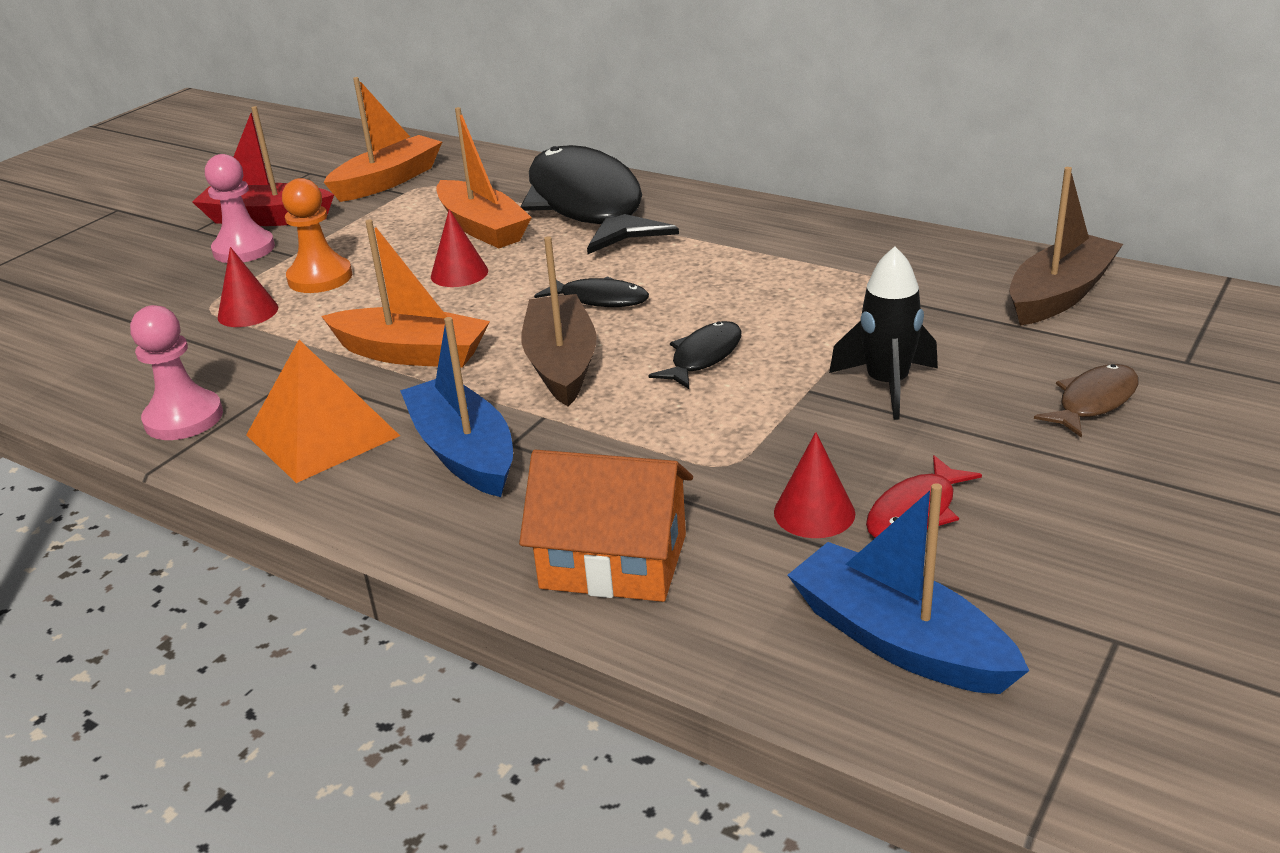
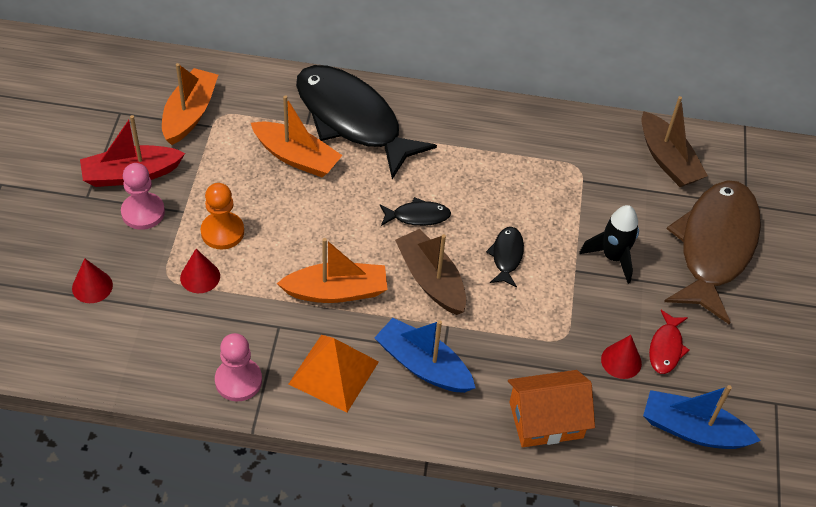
camera: 30 degrees left, 20 degrees up
(459, 273) = (313, 208): red cone -> red cone (92, 286)
(1059, 295) = (667, 160): brown boat -> brown boat turned 135 degrees clockwise
(1093, 402) = (714, 247): brown fish -> brown fish, size x2.44

